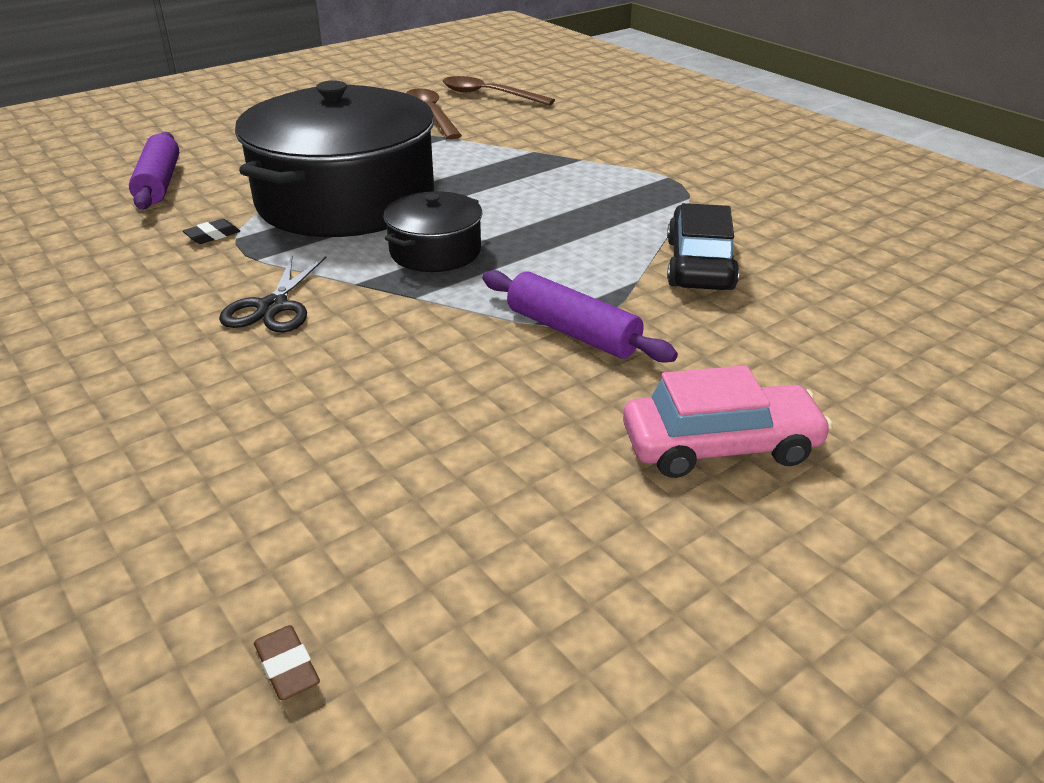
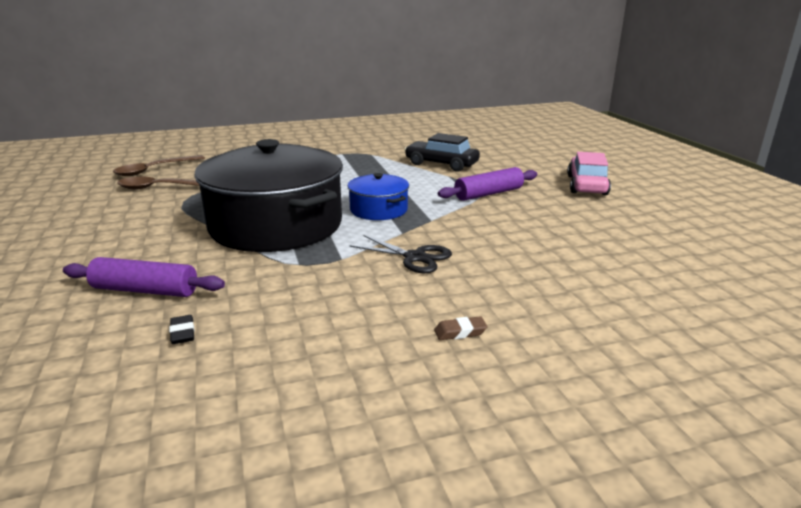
camera: 70 degrees left, 10 degrees down
(212, 236) = (285, 271): black eraser -> black eraser (183, 333)
(287, 667) = (729, 273): brown eraser -> brown eraser (460, 332)
(435, 251) = (378, 210): black pot -> blue pot

